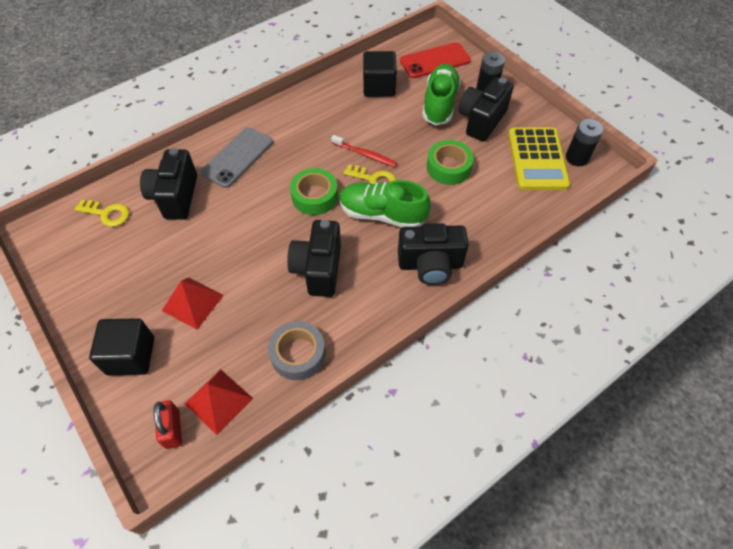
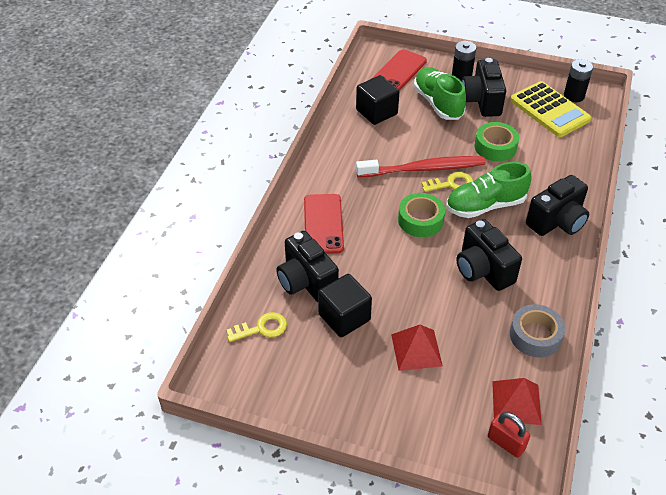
camera: 35 degrees left, 10 degrees down
(131, 356) = (414, 416): black cube -> black cube (344, 317)
(237, 157) = (323, 224): grey phone -> red phone
(365, 154) = (424, 169): red toothbrush -> red toothbrush, size x1.85

